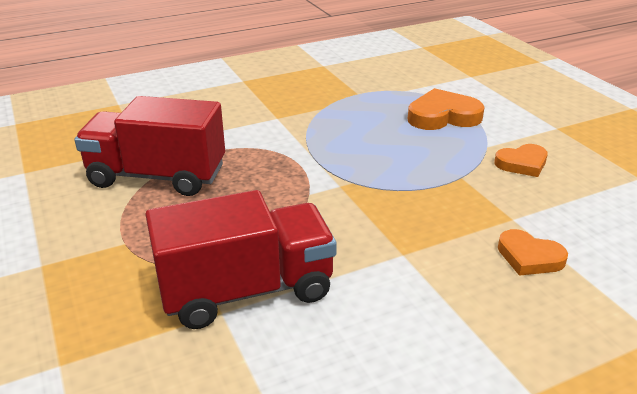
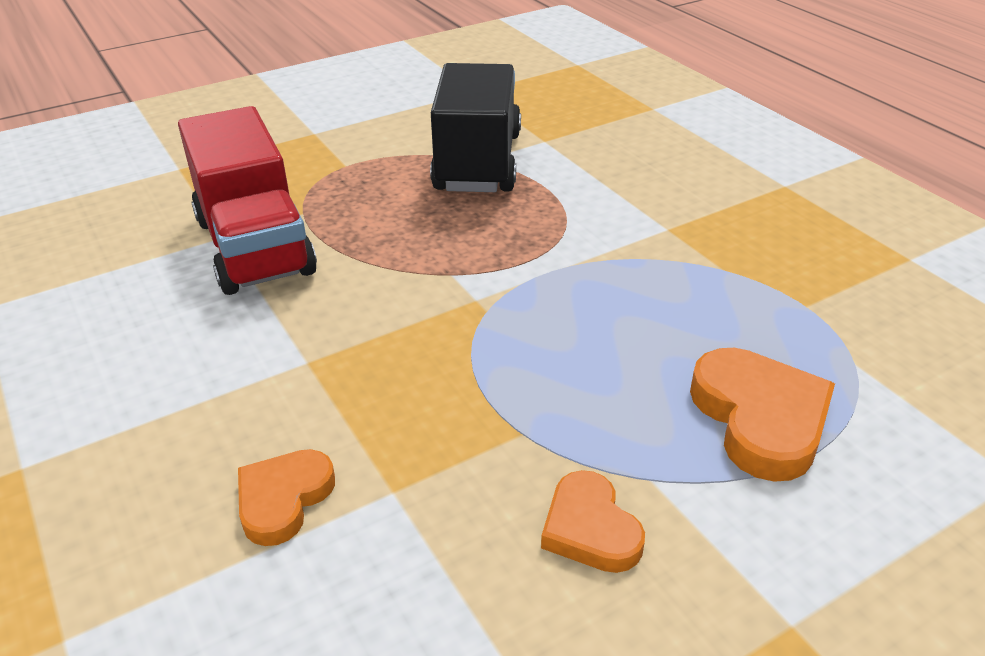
camera: 85 degrees right, 5 degrees up
(157, 176) = (478, 162): red truck -> black truck

